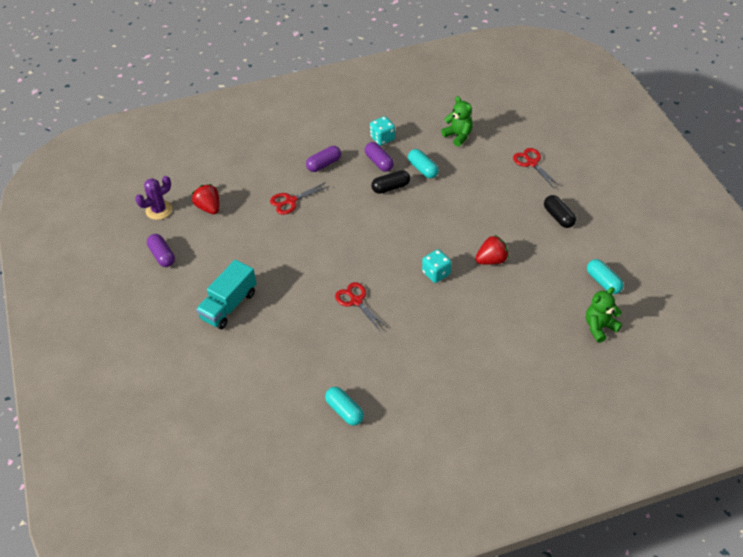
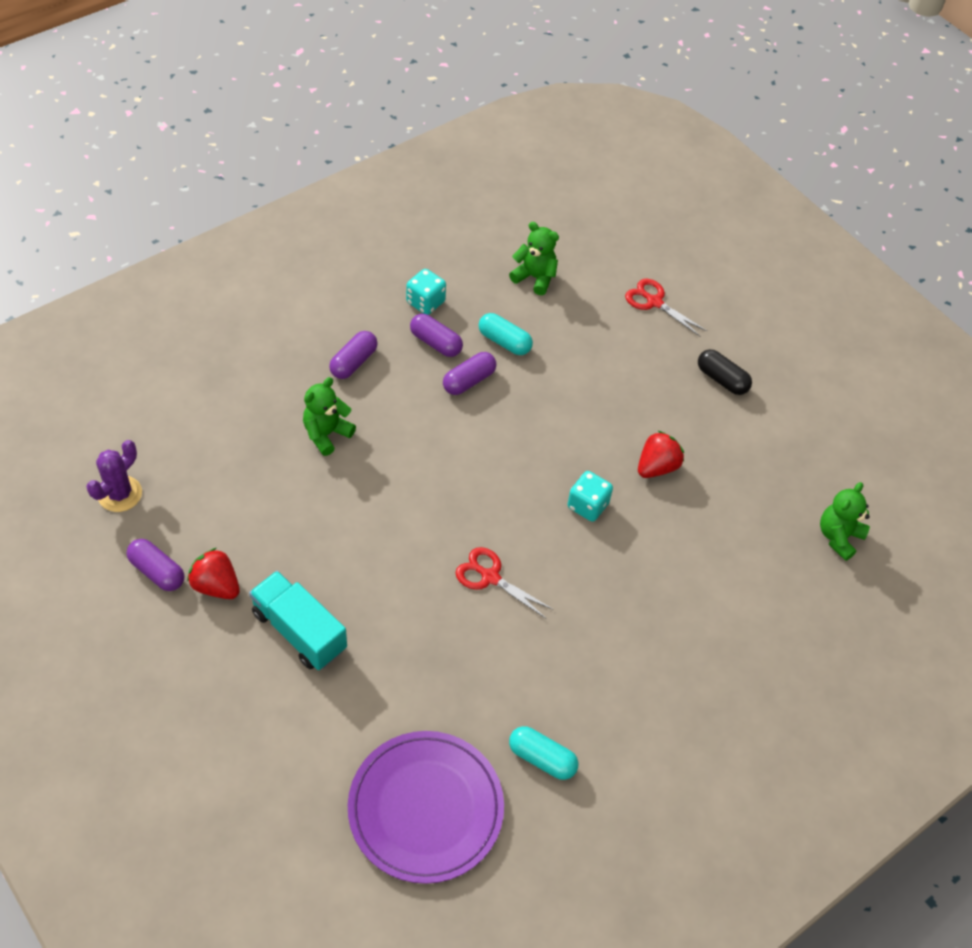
camera: 25 degrees left, 5 degrees up
(209, 207) = (200, 472): red strawberry -> red strawberry (216, 586)
(229, 305) = (299, 631): turquoise truck -> turquoise truck turned 120 degrees clockwise
(261, 420) = (425, 808): none -> purple plate
(291, 201) = (326, 434): red scissors -> green teddy bear
(390, 187) = (469, 381): black capsule -> purple capsule
(603, 282) = (818, 467): turquoise capsule -> none

